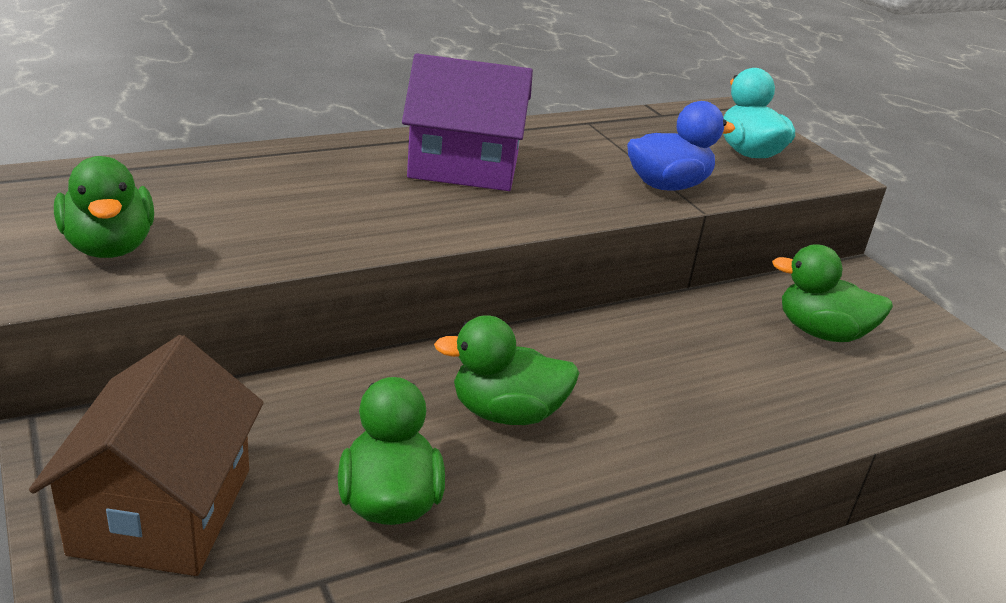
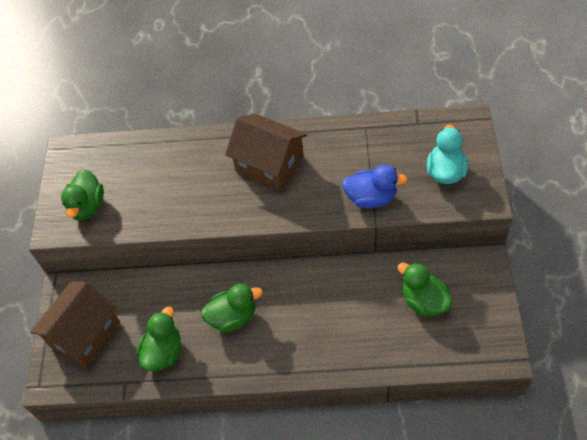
camera: 35 degrees right, 25 degrees up
(464, 166) = (269, 164): purple house -> brown house
(506, 413) = (233, 317): green duck -> green duck turned 135 degrees clockwise

